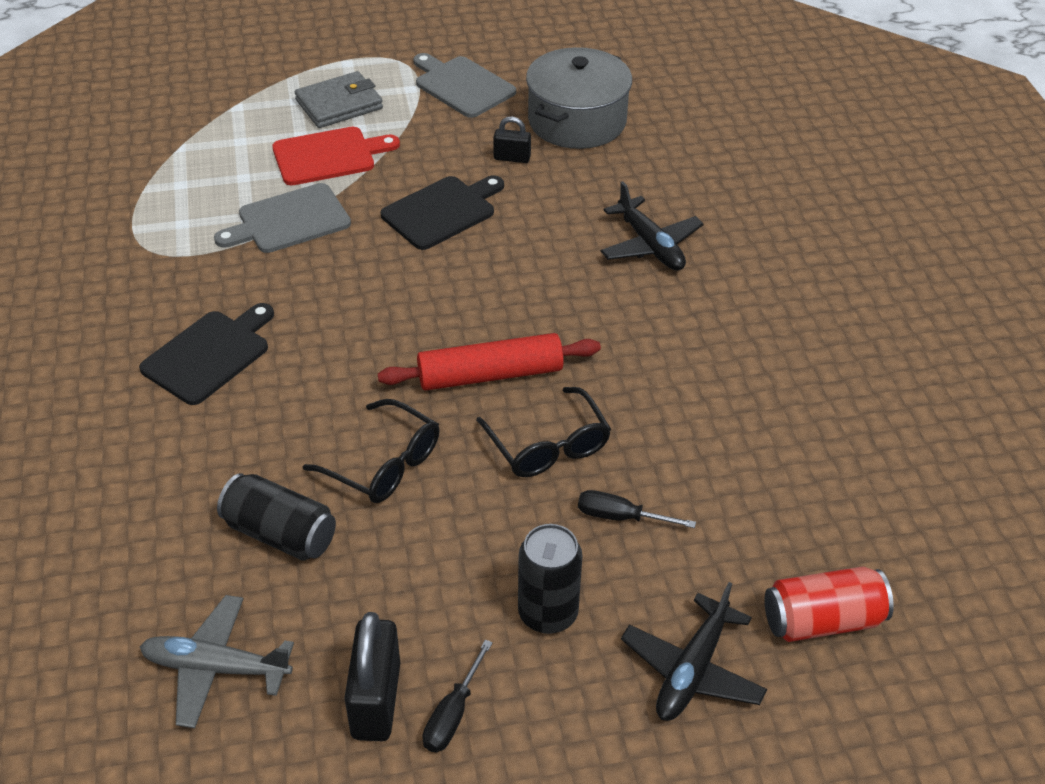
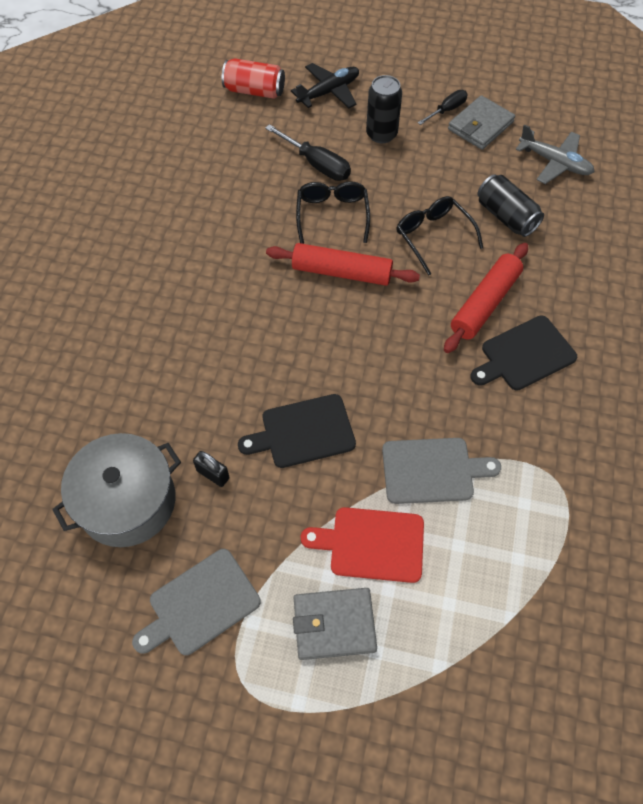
camera: 155 degrees left, 15 degrees up
(278, 397) = (485, 304): none -> red rolling pin
(376, 700) = (480, 126): black padlock -> grey wallet
(462, 85) = (200, 604): grey cutting board -> grey cutting board turned 75 degrees clockwise
(619, 517) = (317, 165): black screwdriver -> black screwdriver, size x1.54
(650, 245) = (169, 336): black plane -> none

